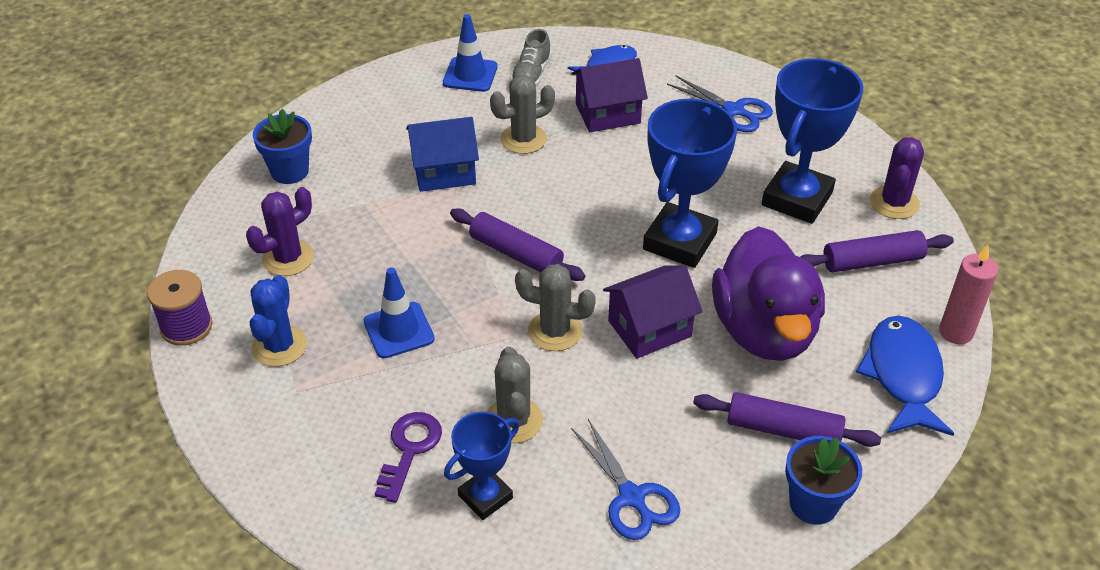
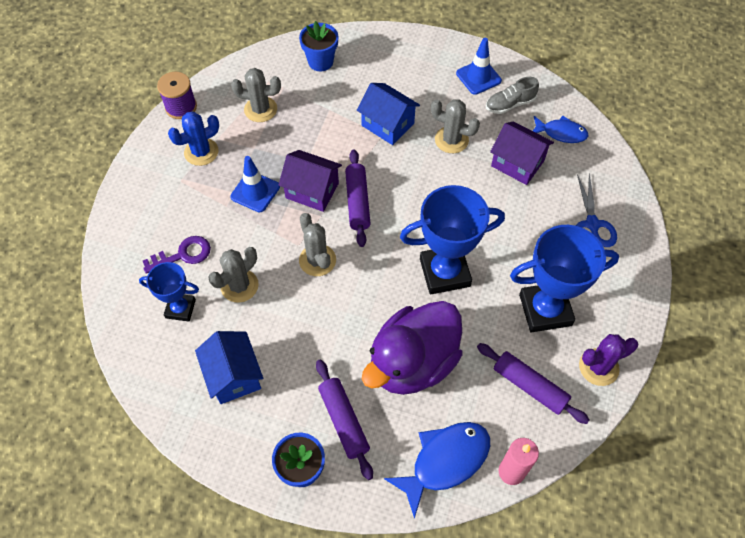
camera: 50 degrees right, 15 degrees up
(288, 258) = (260, 109): purple cactus -> grey cactus
(632, 497) = (234, 375): blue scissors -> blue house
(649, 328) = (361, 303): purple house -> purple house (312, 190)

